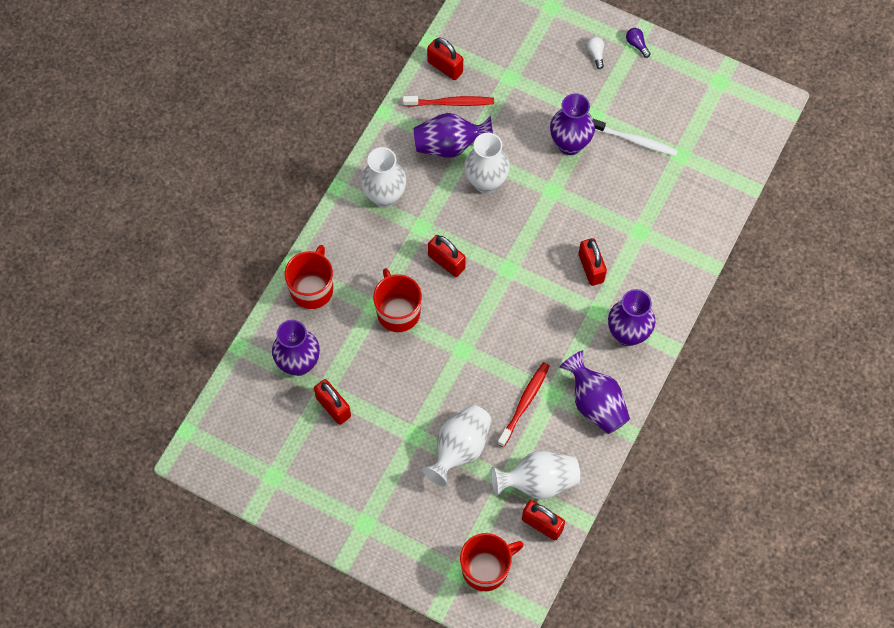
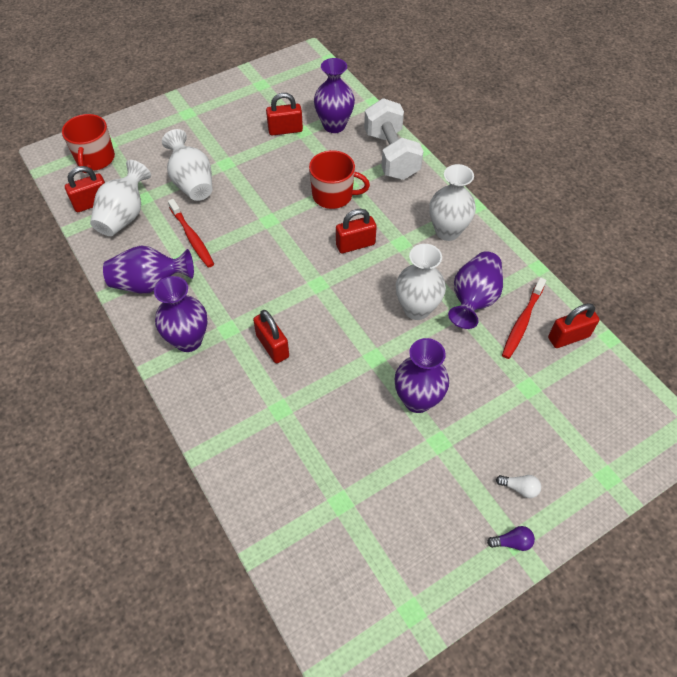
camera: 120 degrees right, 10 degrees down
(312, 288) = (391, 155): red mug -> white dumbbell
(591, 268) = (272, 346): red padlock -> red padlock turned 45 degrees clockwise
(635, 141) = (385, 465): white toothbrush -> none

